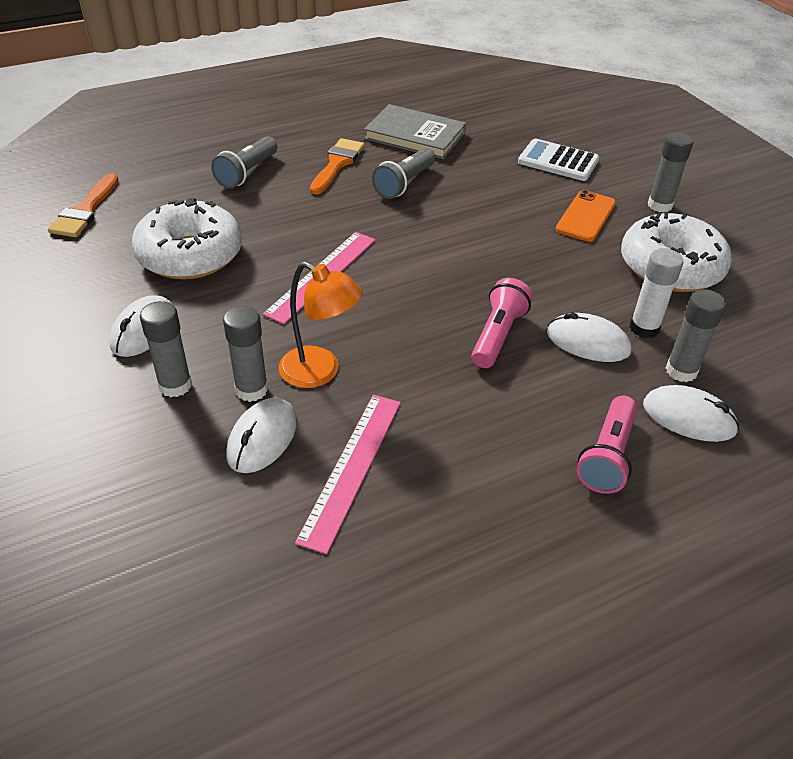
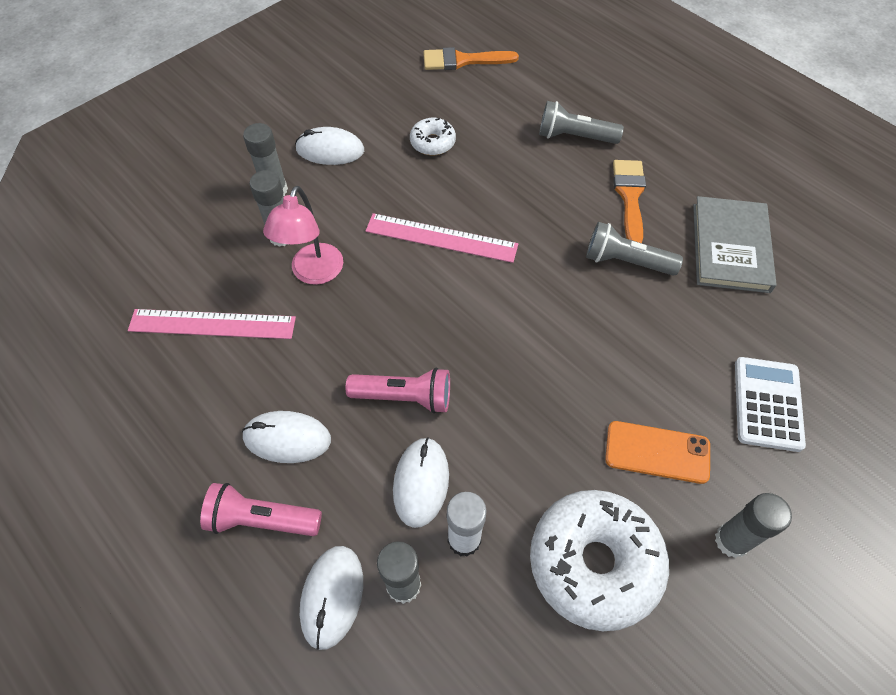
camera: 75 degrees right, 15 degrees up
(190, 255) = (432, 142): white donut -> white donut, size x0.49
(262, 438) = (232, 259): white mouse -> white mouse (287, 438)
(320, 372) = (313, 273): orange lamp -> pink lamp
(337, 164) = (629, 197): orange brush -> orange brush turned 90 degrees counterclockwise

